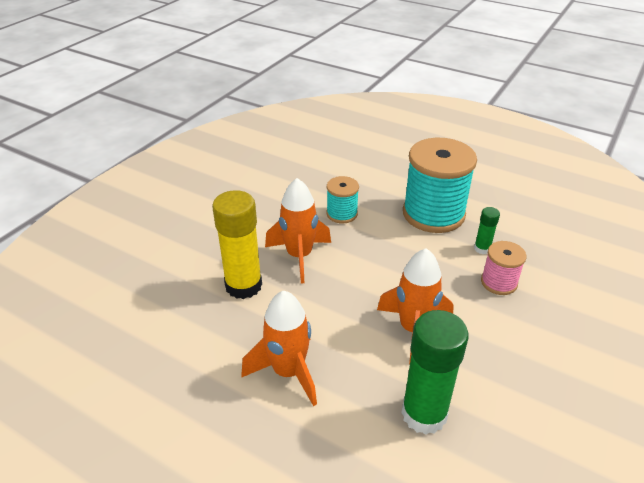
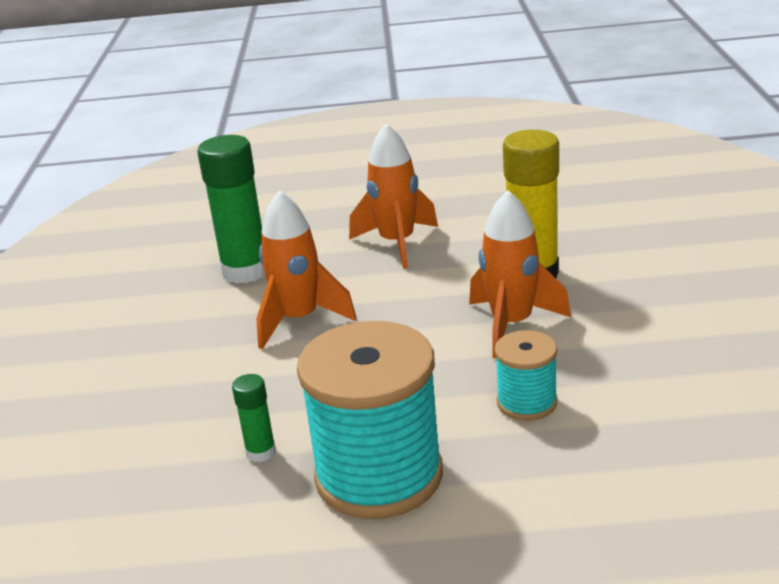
camera: 150 degrees right, 10 degrees down
(498, 282) = (214, 414): pink spool -> none

